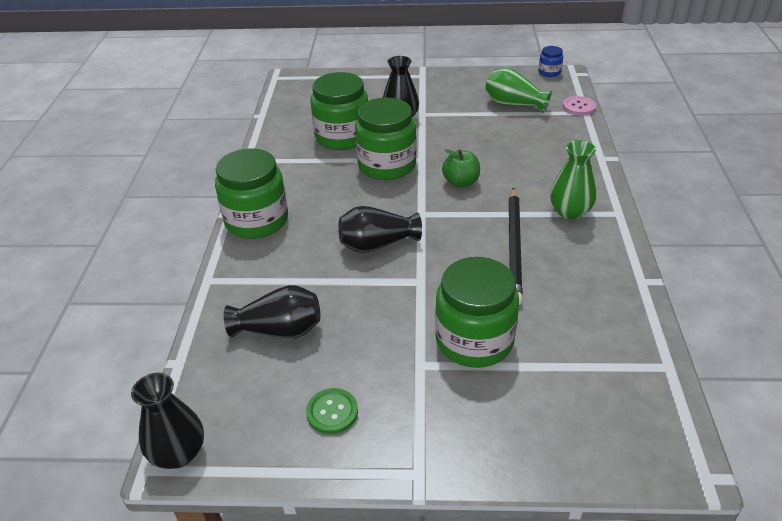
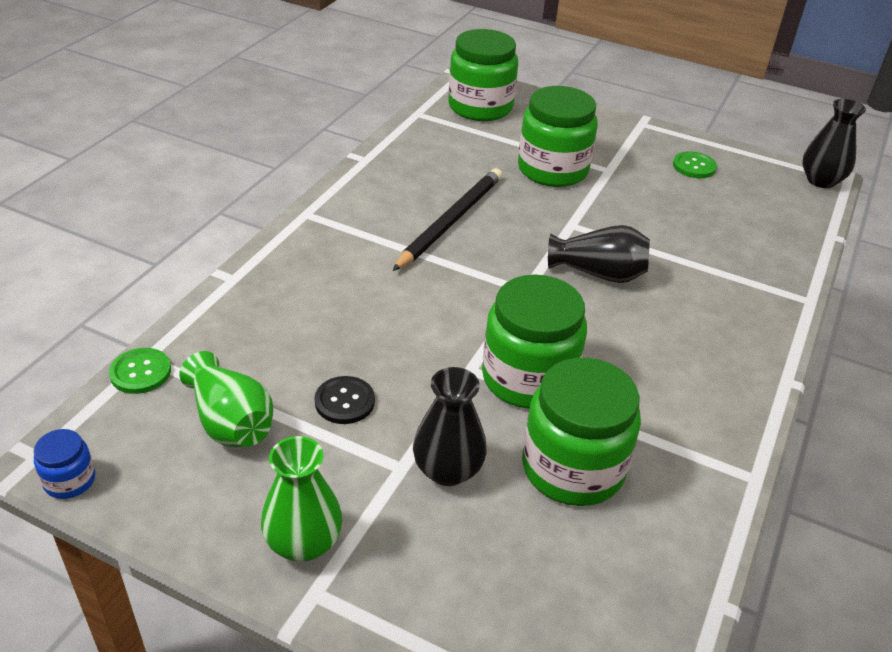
camera: 160 degrees left, 0 degrees up
(256, 221) = (745, 356): green jar -> green jar (480, 107)
(280, 330) = (730, 230): black vase -> none
(461, 182) = (444, 312): green apple -> none
(472, 126) = (344, 401): none -> black button
(570, 212) = (354, 232): green vase -> green vase (303, 543)
(579, 107) = (140, 372): pink button -> green button

